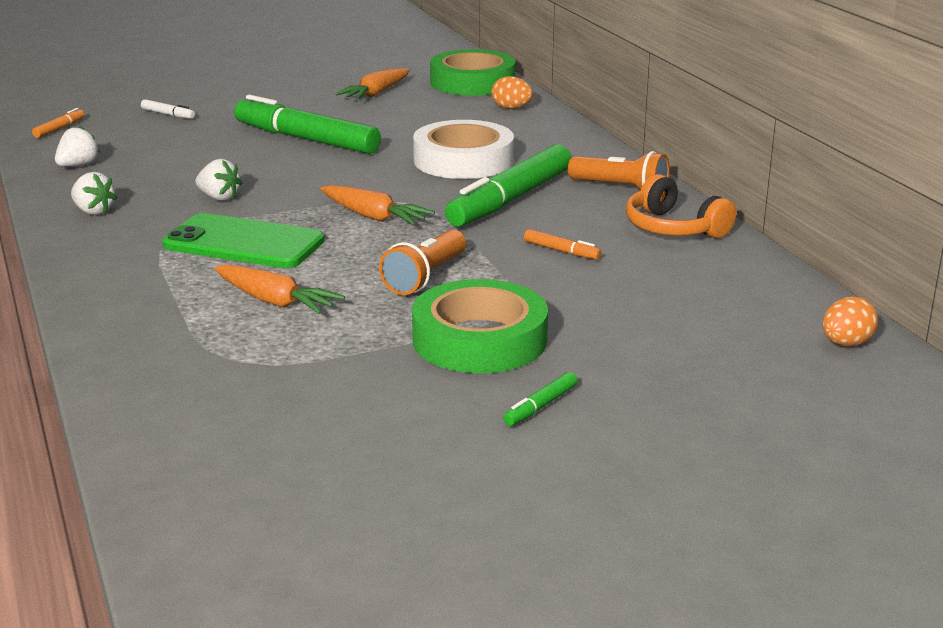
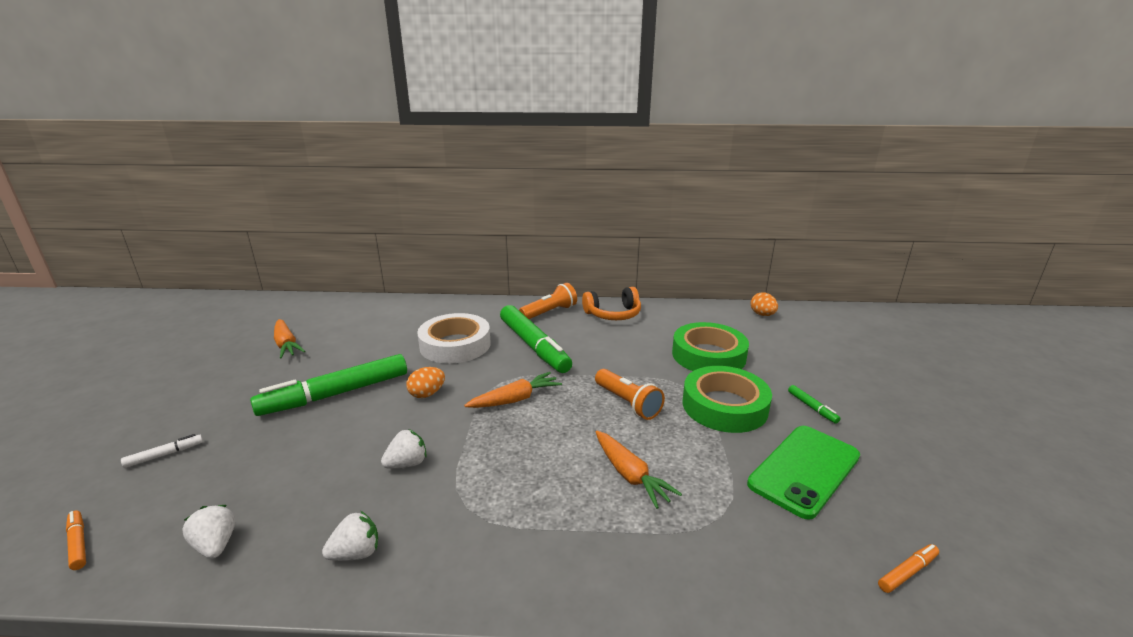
camera: 65 degrees left, 0 degrees up
(243, 243) = (513, 469): green phone -> green phone (804, 470)
(275, 301) = (630, 475): orange carrot -> orange carrot turned 90 degrees clockwise
(472, 82) = (324, 308): green tape -> green tape (708, 355)
(511, 108) = (389, 308): orange egg -> orange egg (427, 394)
(561, 251) = (620, 350): orange marker -> orange marker (907, 572)

